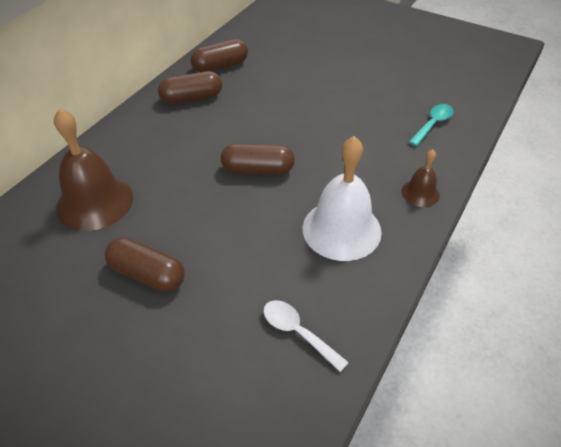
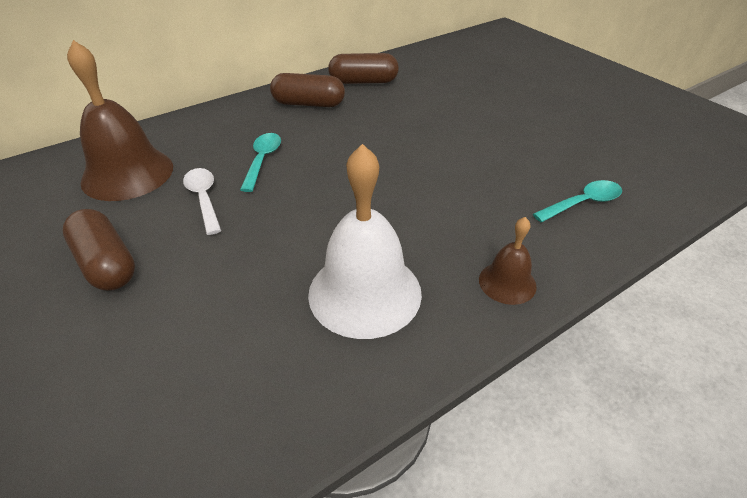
camera: 25 degrees right, 5 degrees down
(195, 158) = (262, 160): none -> turquoise spoon
(258, 170) = (318, 192): brown capsule -> none
(298, 332) = (204, 405): white spoon -> white spoon (204, 199)

